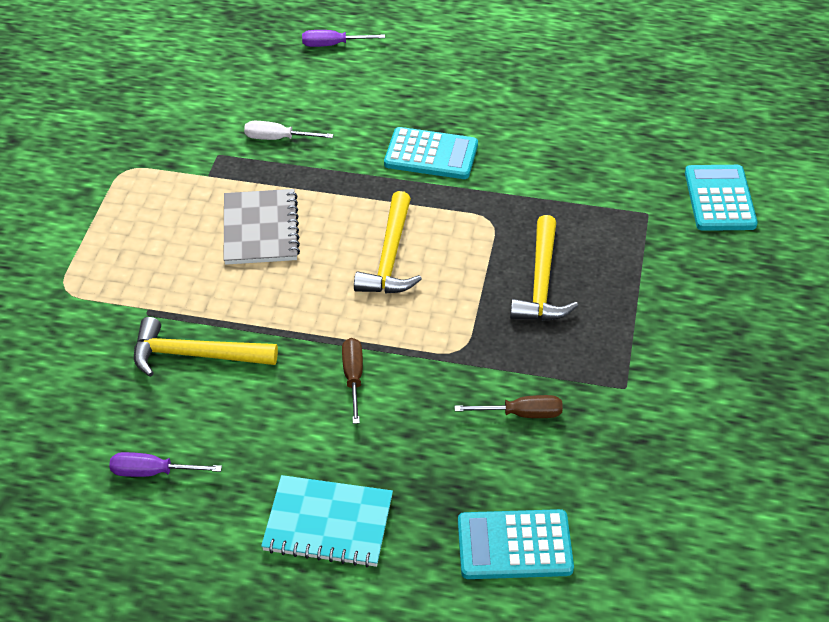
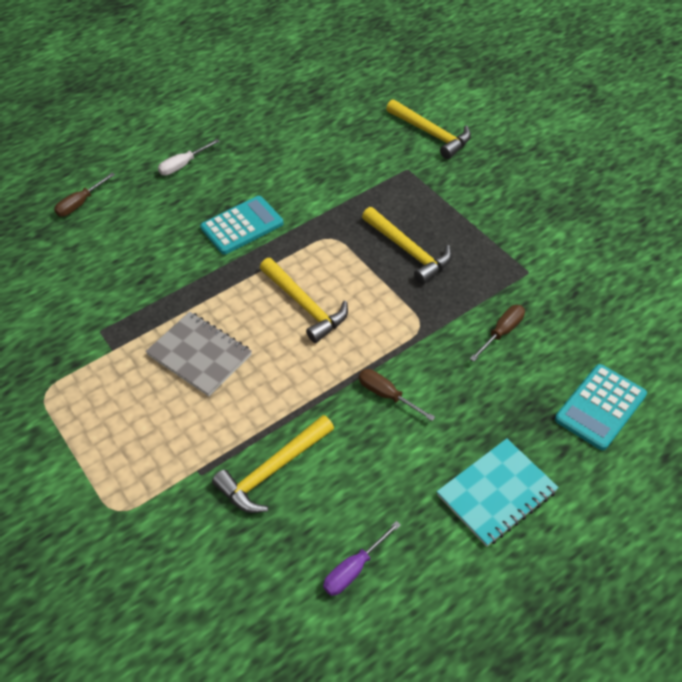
camera: 45 degrees left, 5 degrees up
(278, 138) = (128, 289): white screwdriver -> white screwdriver (183, 165)
(333, 45) = (80, 204): purple screwdriver -> brown screwdriver
(719, 199) = (431, 134): turquoise calculator -> yellow hammer

